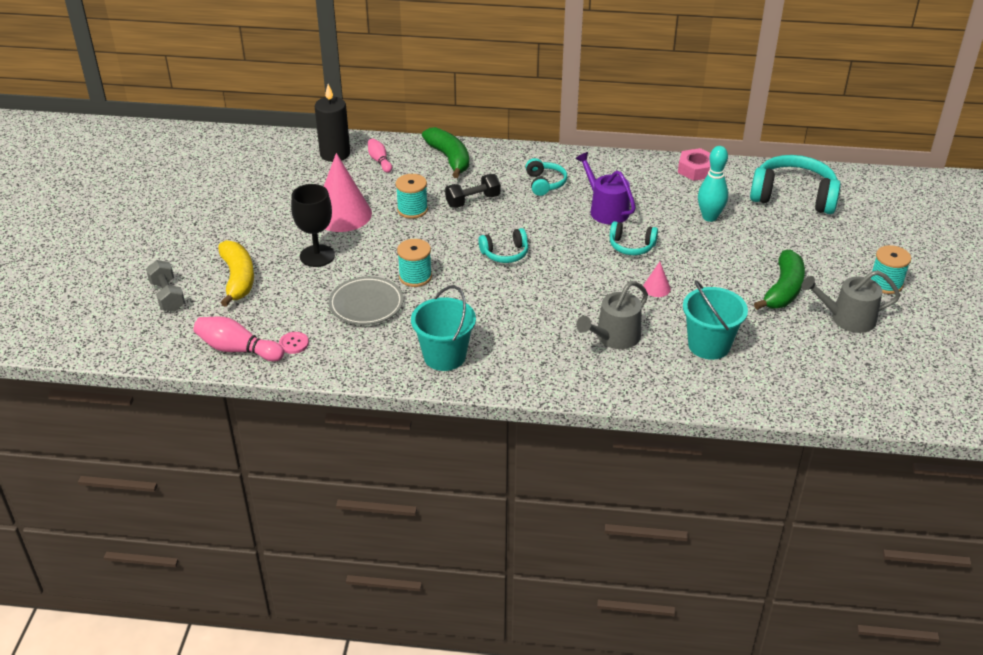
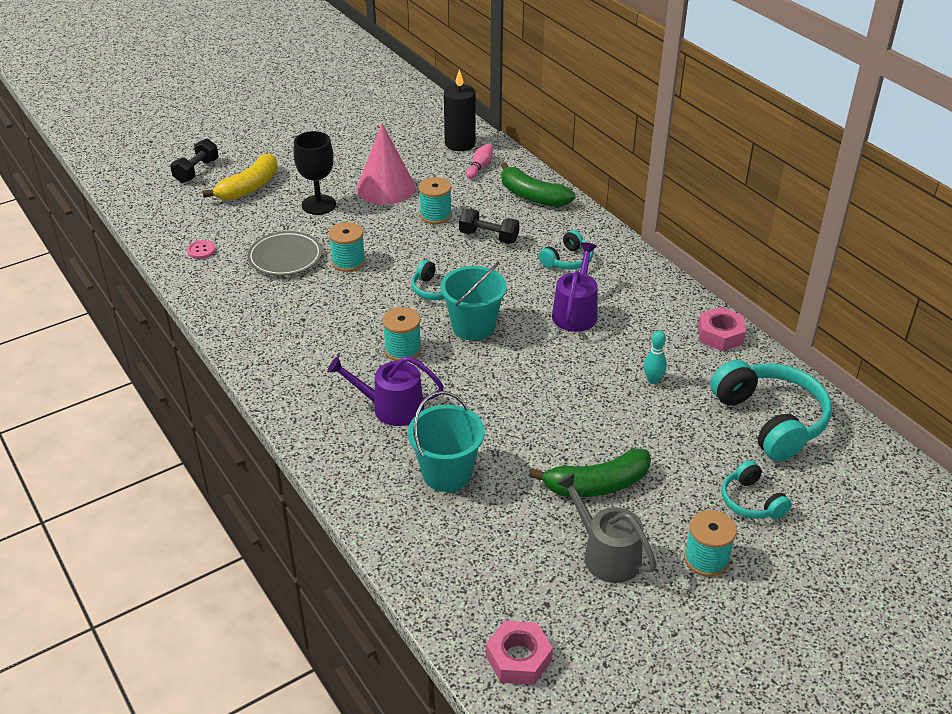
camera: 50 degrees right, 0 degrees up
(167, 296) = (196, 171): grey dumbbell -> black dumbbell
(237, 349) = (168, 230): pink bowling pin -> none
(444, 356) = (263, 328): turquoise bucket -> turquoise bucket (473, 326)
(449, 158) = (532, 196): green banana -> green banana turned 105 degrees clockwise
(555, 301) = (403, 350): none -> turquoise spool
(614, 337) = (391, 408): grey watering can -> purple watering can
(631, 246) = (540, 354): turquoise headphones -> turquoise headphones (751, 501)
(656, 288) = (495, 399): pink cone -> none
(709, 217) = (653, 380): turquoise bowling pin -> turquoise bowling pin, size x0.62
(903, 397) = (518, 658): none -> pink nut

